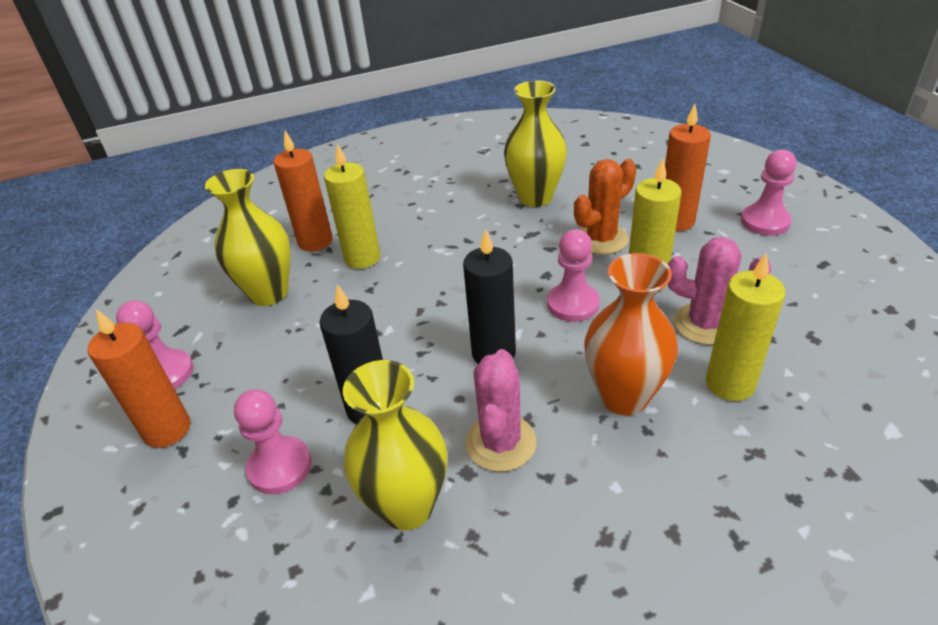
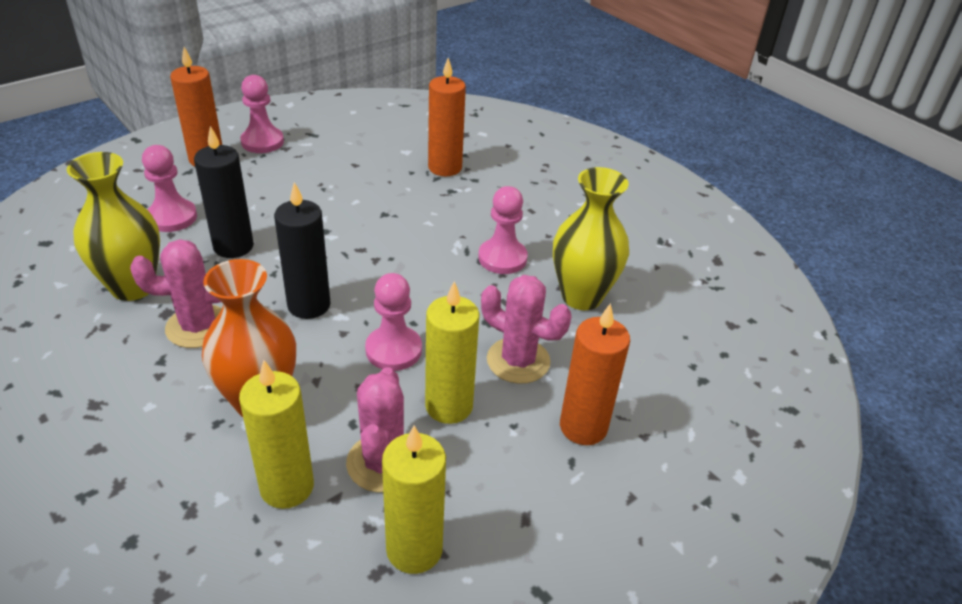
camera: 65 degrees right, 0 degrees up
(269, 293) = (365, 162): yellow vase -> none
(362, 258) = (428, 199): yellow candle -> yellow candle (414, 549)
(601, 239) = (518, 361): orange cactus -> pink cactus
(765, 222) = (621, 525): pink pawn -> pink pawn (502, 258)

